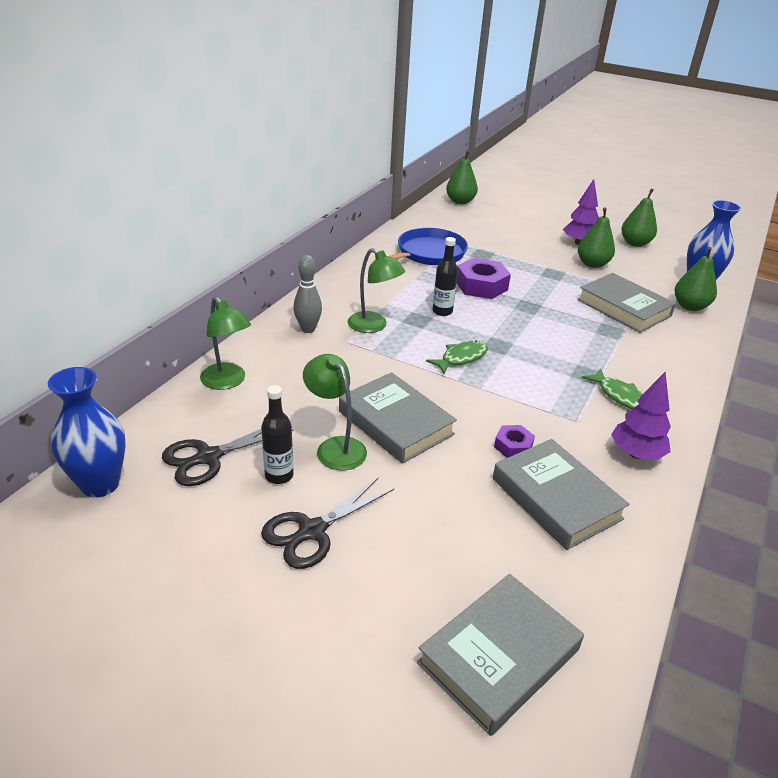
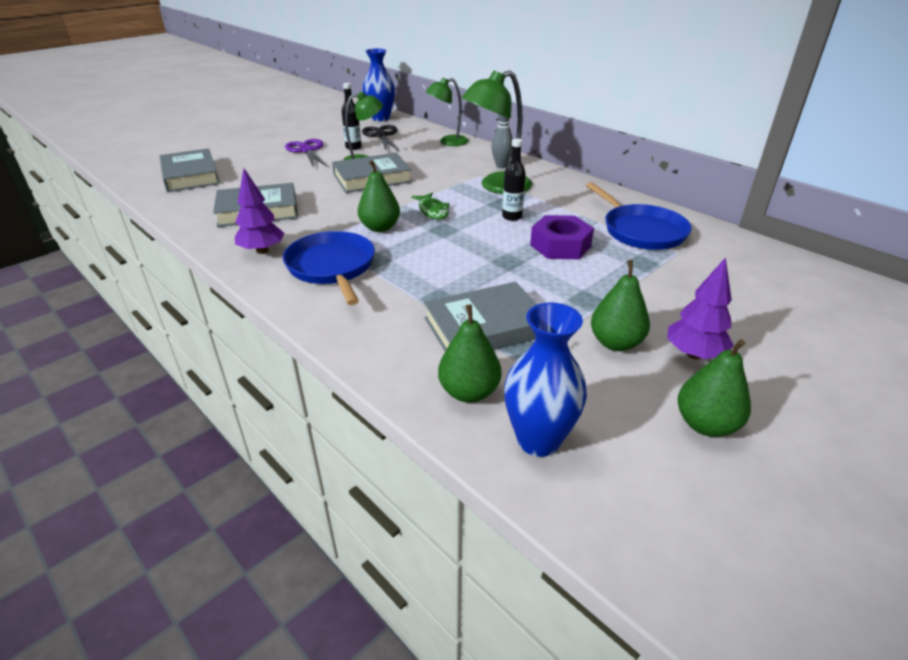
camera: 110 degrees right, 0 degrees up
(312, 531) = (307, 150): black scissors -> purple scissors
(373, 326) = (497, 187): green lamp -> green lamp, size x1.52
(460, 201) = (828, 283): green pear -> green pear (380, 228)
(513, 446) = (316, 208): purple nut -> none
(619, 396) = (332, 267): green fish -> blue pan

